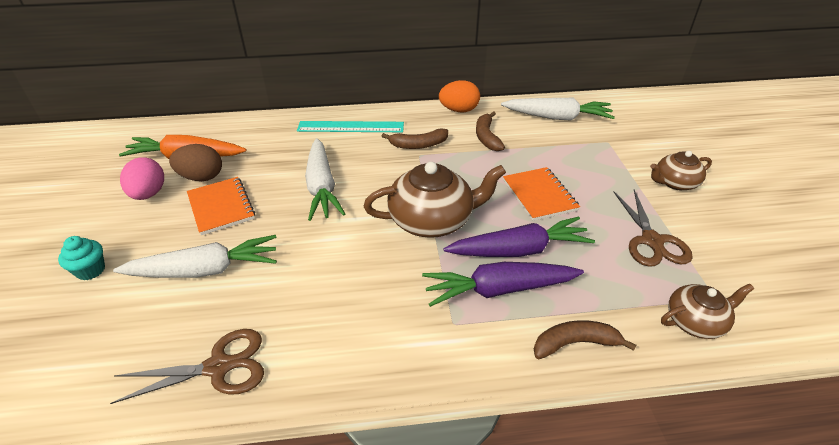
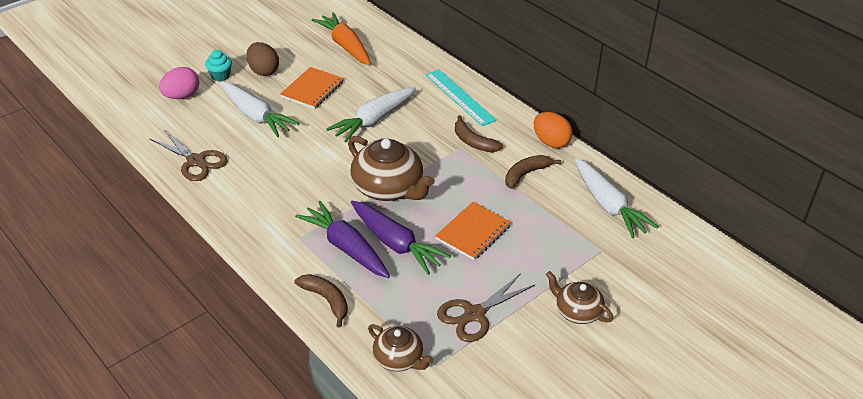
camera: 55 degrees right, 0 degrees up
(149, 194) = (296, 55): pink egg -> pink egg (182, 96)
(201, 177) = (332, 65): brown egg -> brown egg (263, 71)

